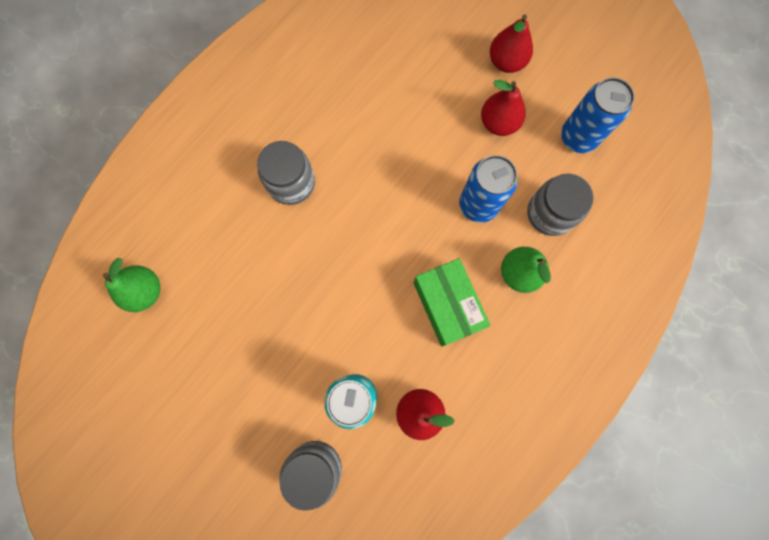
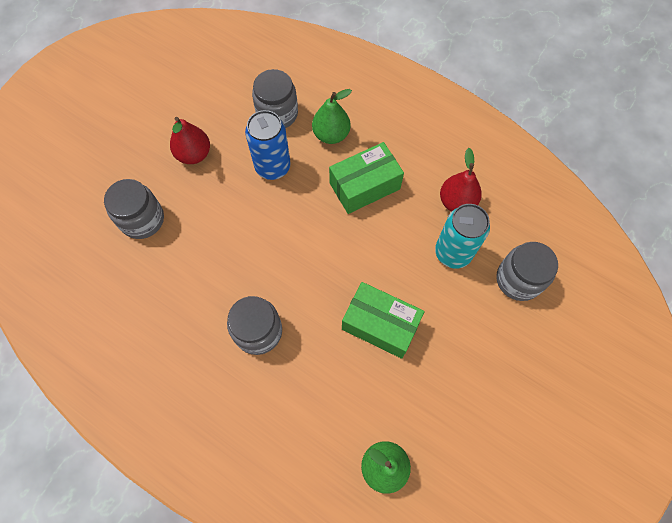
camera: 95 degrees left, 10 degrees down
(282, 304) = (380, 325): none -> green box
(423, 75) = (142, 219): none -> grey jar
(506, 62) = (132, 150): red pear -> none
(578, 138) = (208, 95): blue can -> none

